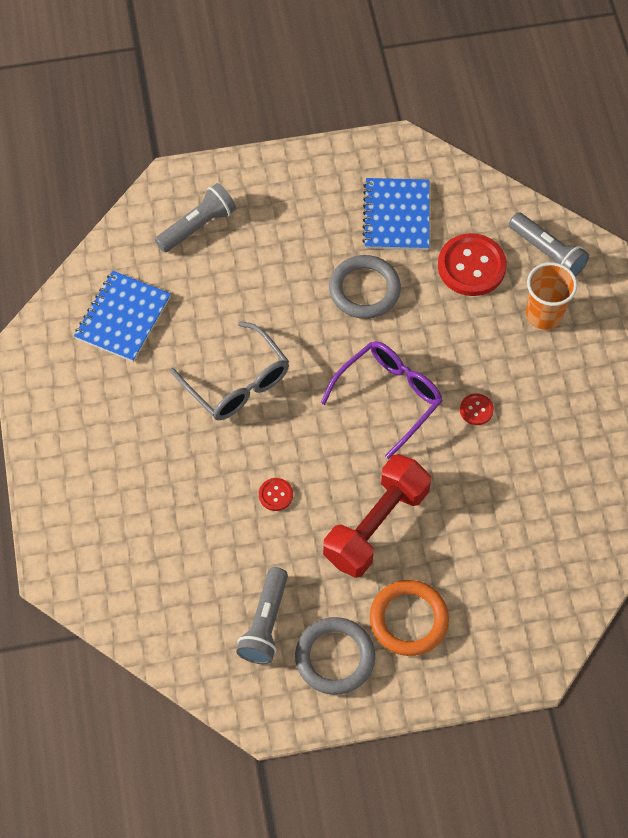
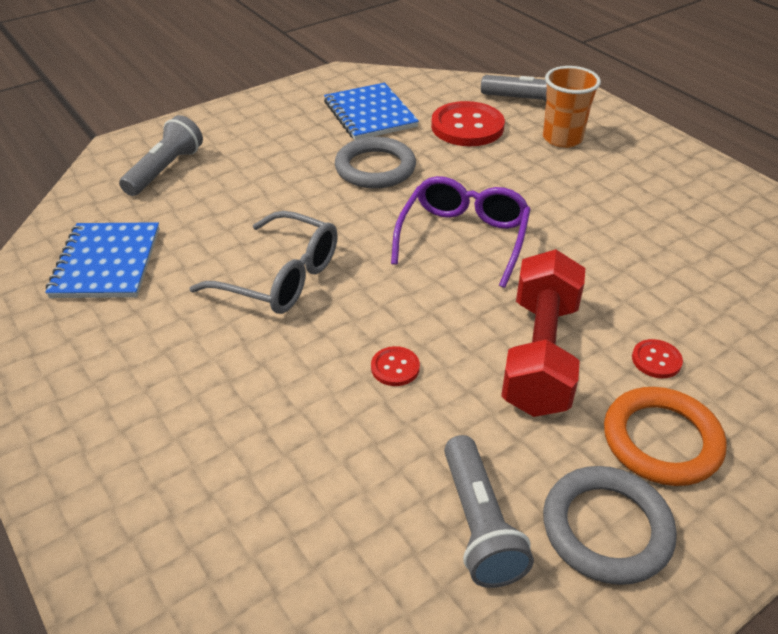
camera: 25 degrees left, 20 degrees down
(476, 410) = (561, 220): red button -> red button (656, 360)

